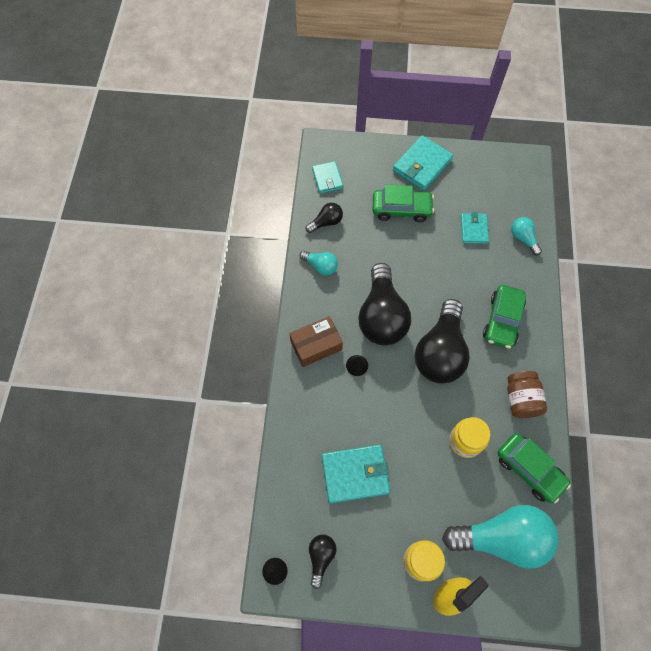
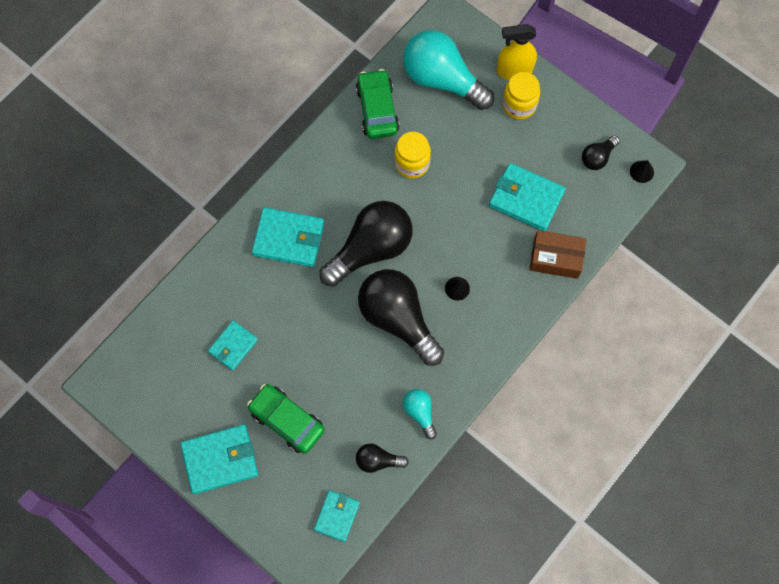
camera: 145 degrees left, 5 degrees up
(316, 345) = (482, 332): brown box -> brown box (555, 258)
(381, 316) = (398, 319): black light bulb -> black light bulb turned 75 degrees counterclockwise
(502, 321) = (288, 238): green car -> turquoise wallet
(521, 399) = (335, 163): brown jar -> none
(523, 238) = (193, 302): turquoise light bulb -> none

